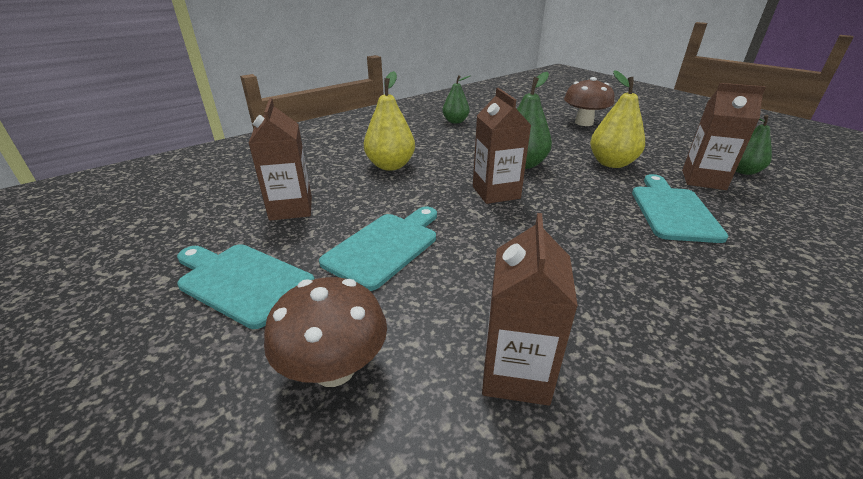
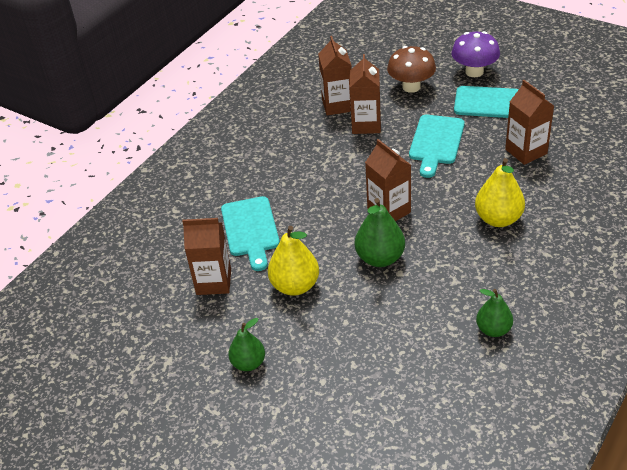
camera: 165 degrees right, 10 degrees up
(180, 362) = (474, 72): none -> purple mushroom
(474, 307) = (366, 125): none -> brown carton
(584, 123) = (329, 379): brown mushroom -> none
(743, 171) = (170, 309): green pear -> green pear (248, 363)

